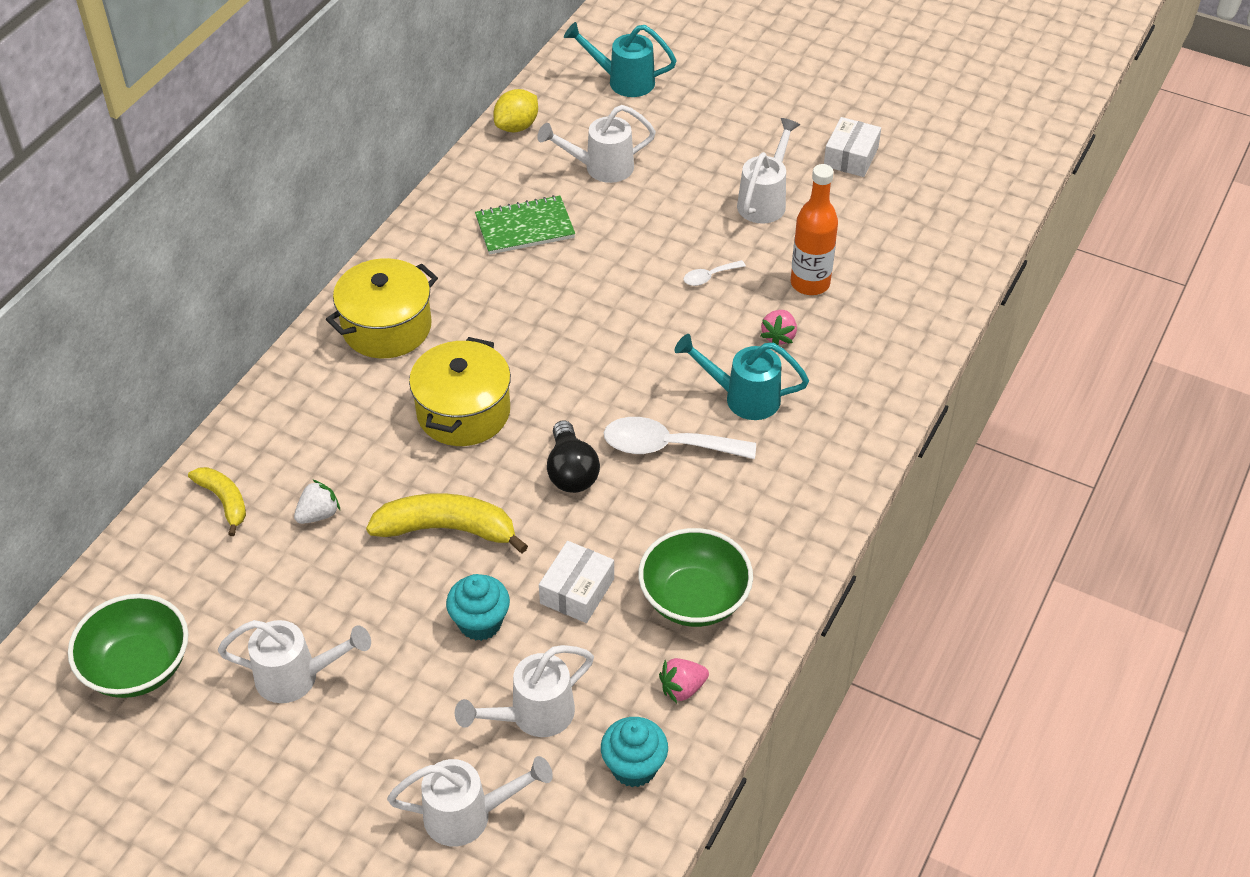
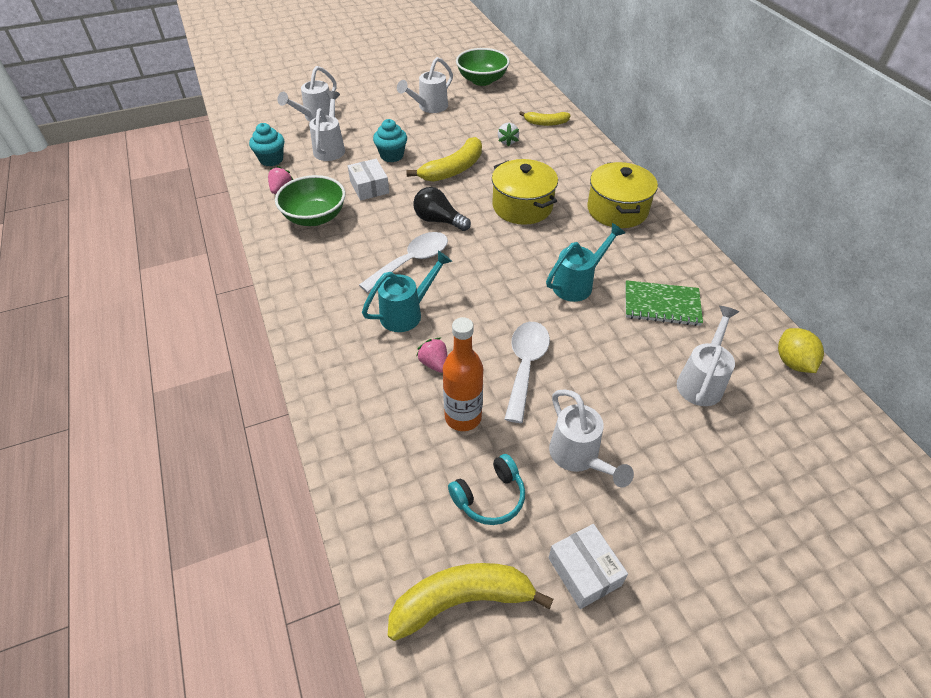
camera: 130 degrees right, 0 degrees up
(525, 227) = (661, 305): green notebook -> green notebook turned 75 degrees clockwise
(623, 81) = (824, 469): turquoise watering can -> turquoise watering can (578, 283)
(709, 277) = (525, 366): white spoon -> white spoon, size x2.06
(857, 228) = (490, 497): none -> turquoise headphones
(943, 200) = (462, 601): none -> yellow banana

